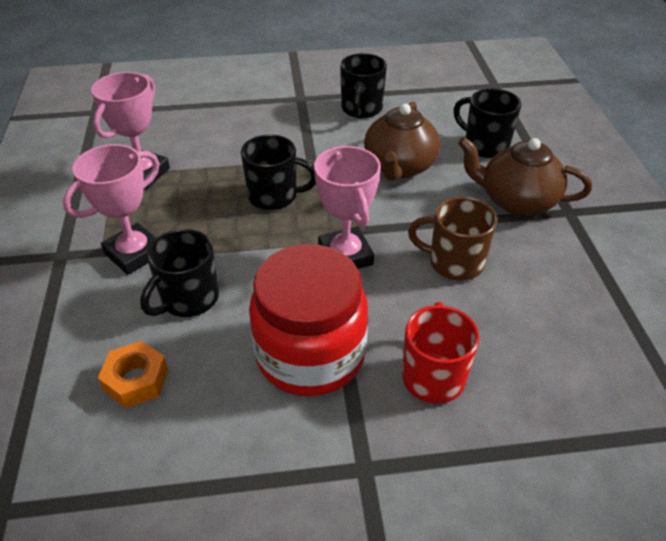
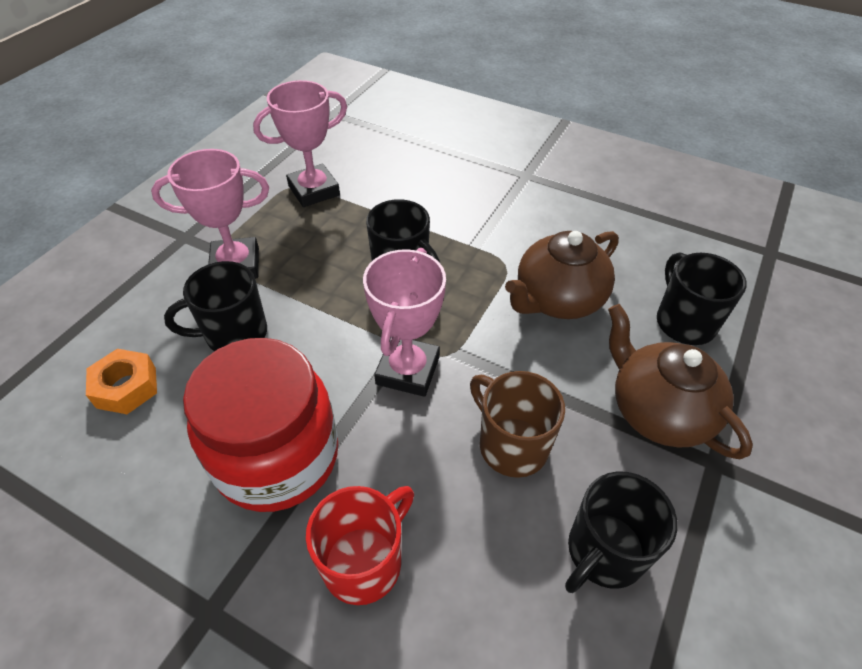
camera: 35 degrees right, 5 degrees up
(361, 109) = (578, 214): black mug -> black mug (604, 552)

